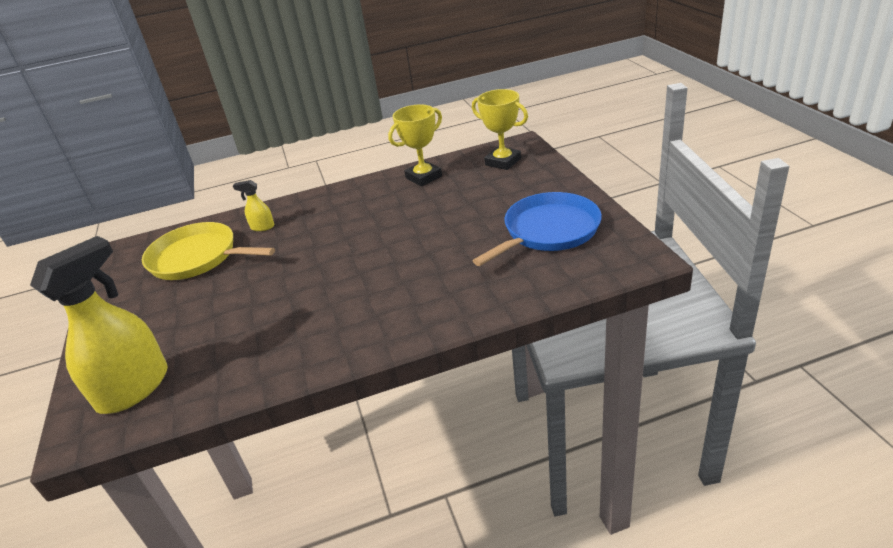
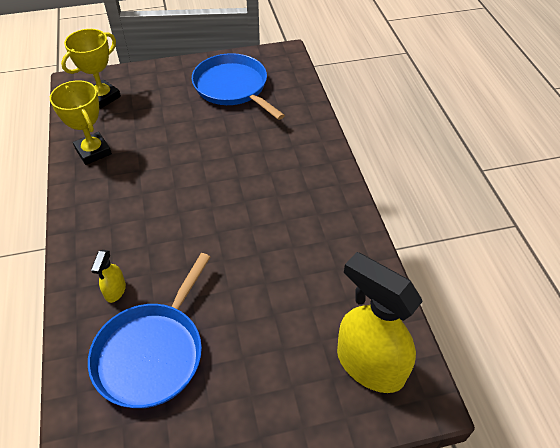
camera: 90 degrees left, 15 degrees up
(198, 258) = (152, 353): yellow pan -> blue pan

